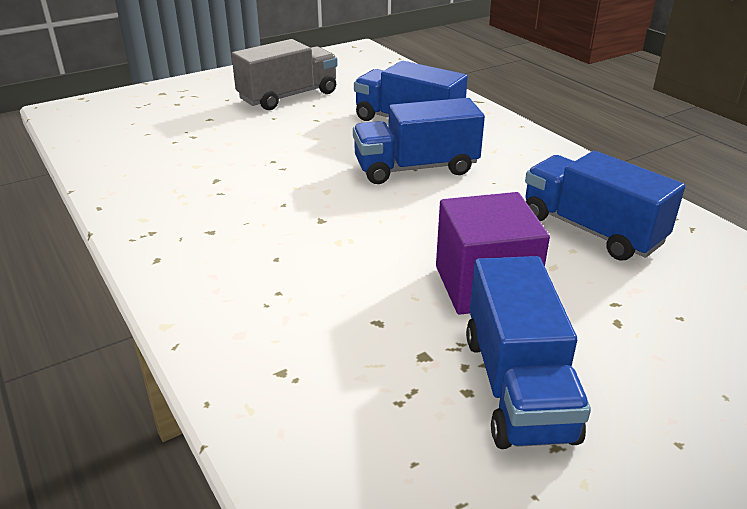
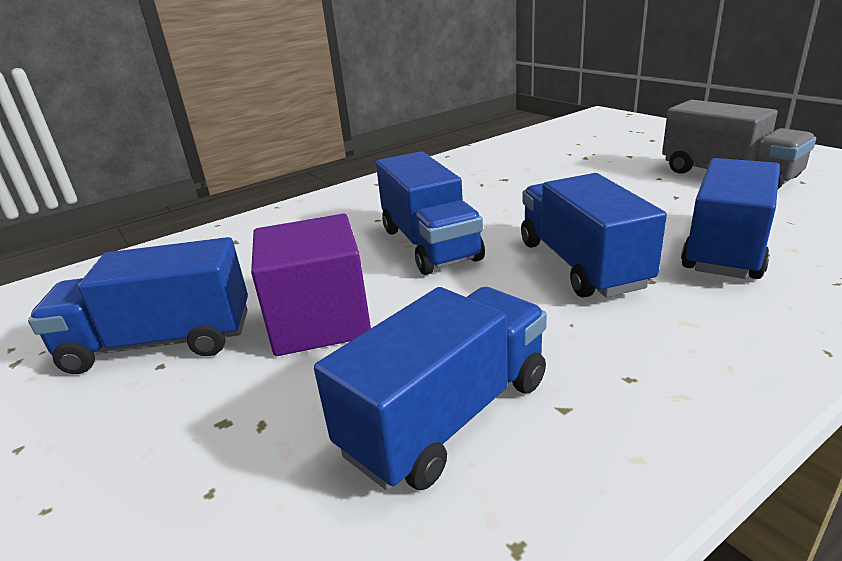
camera: 90 degrees right, 5 degrees down
(355, 228) = (429, 244): none -> blue truck

